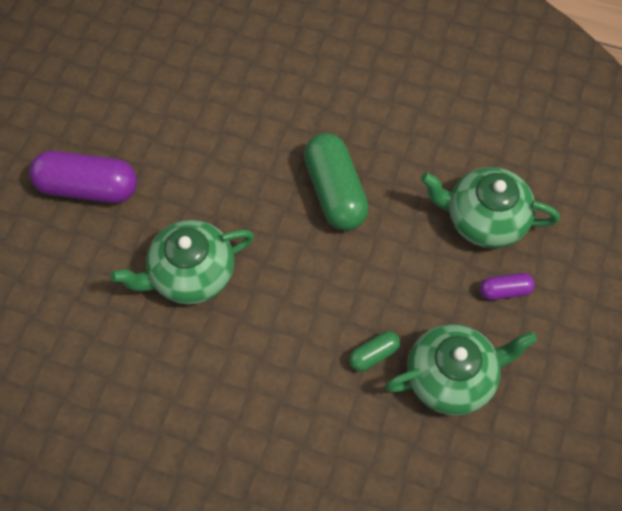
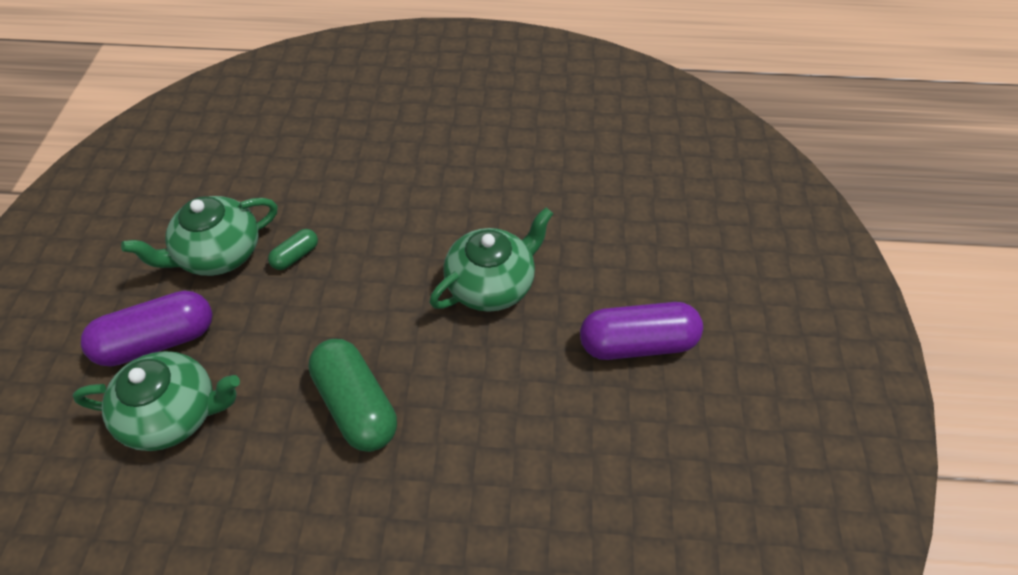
camera: 165 degrees right, 10 degrees down
(505, 290) = (158, 341): purple capsule -> purple capsule, size x2.04

